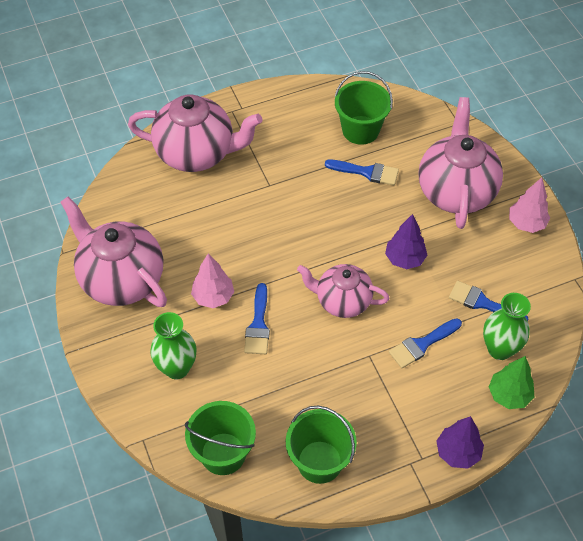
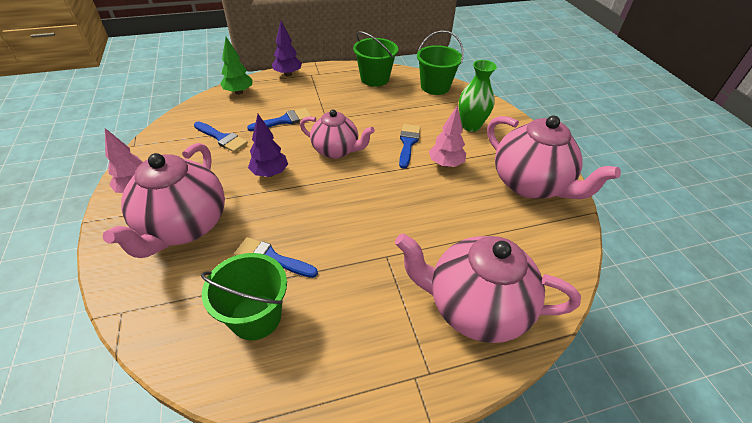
camera: 175 degrees left, 10 degrees down
(499, 349) = (228, 113): green vase -> none

